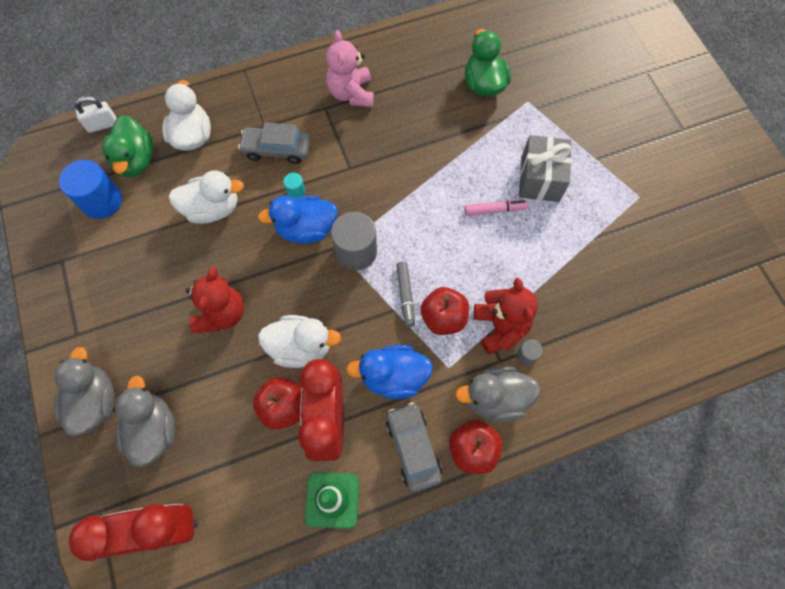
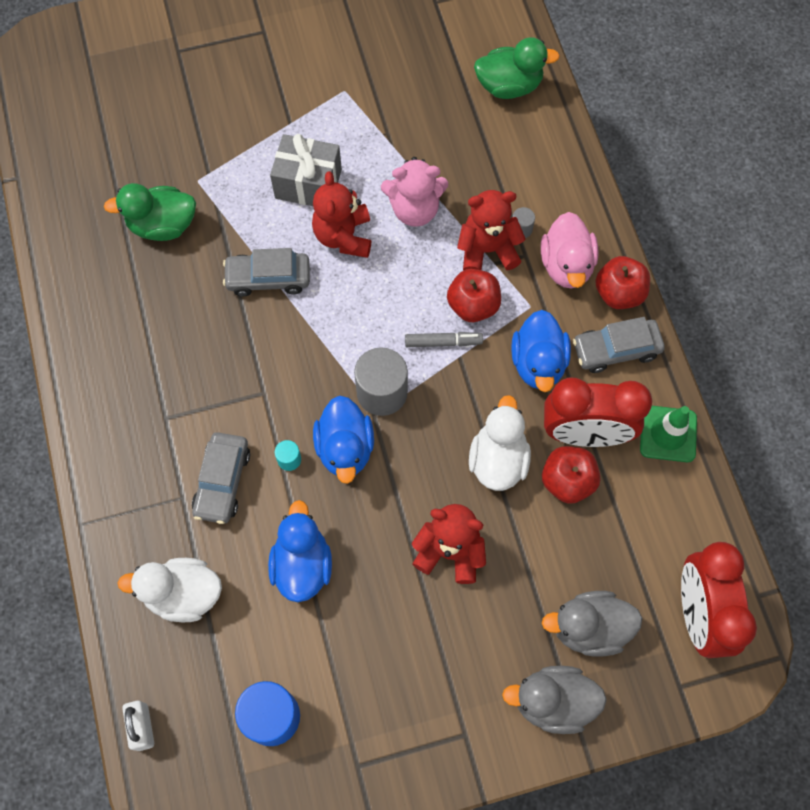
camera: 85 degrees left, 0 degrees up
(136, 160) = (212, 672): green duck -> green duck (509, 86)
(212, 209) = (302, 565): white duck -> blue duck
(351, 94) = (149, 384): pink teddy bear -> pink teddy bear (414, 209)
(448, 160) = (268, 278): none -> grey car
(495, 210) = (343, 236): pink marker -> red teddy bear
(495, 398) = (566, 265): grey duck -> pink duck

